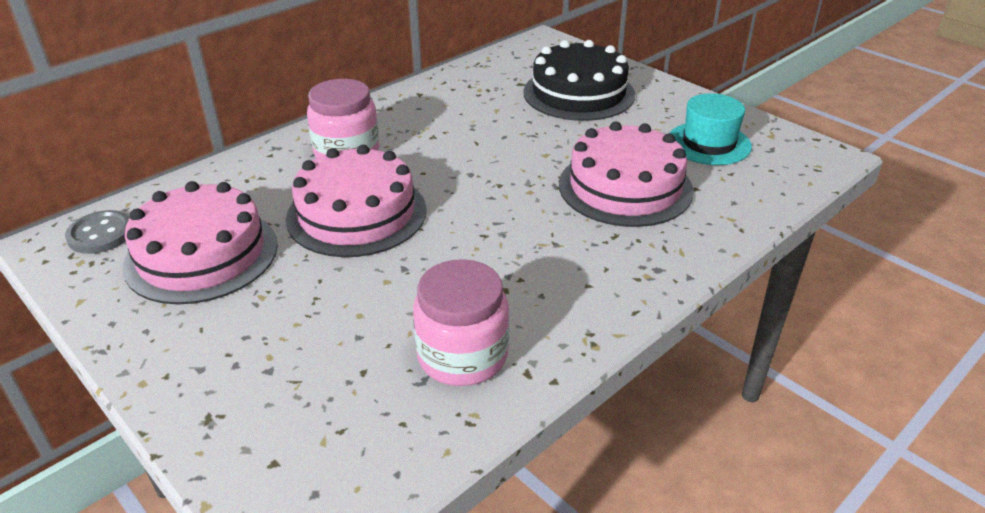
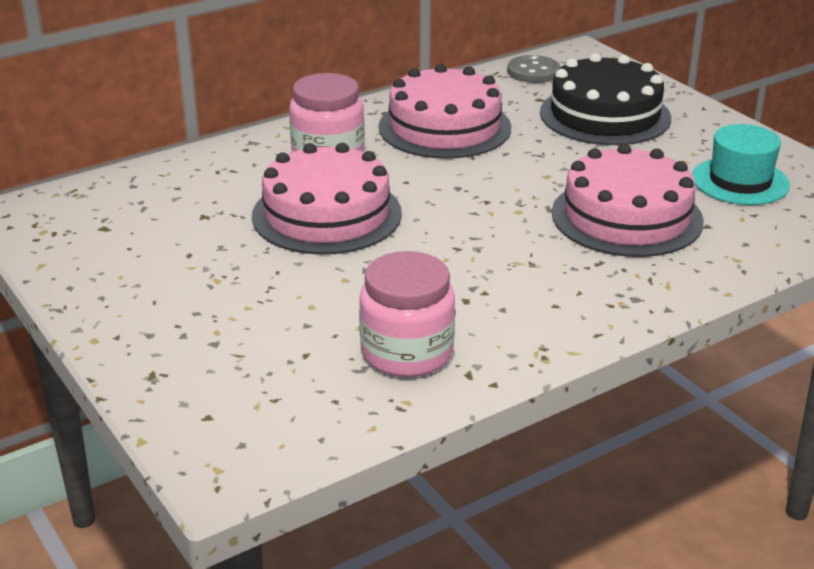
camera: 10 degrees right, 5 degrees down
(101, 234) = (65, 208): grey button -> grey button (533, 71)
(202, 254) = (163, 236): pink cake -> pink cake (444, 127)

